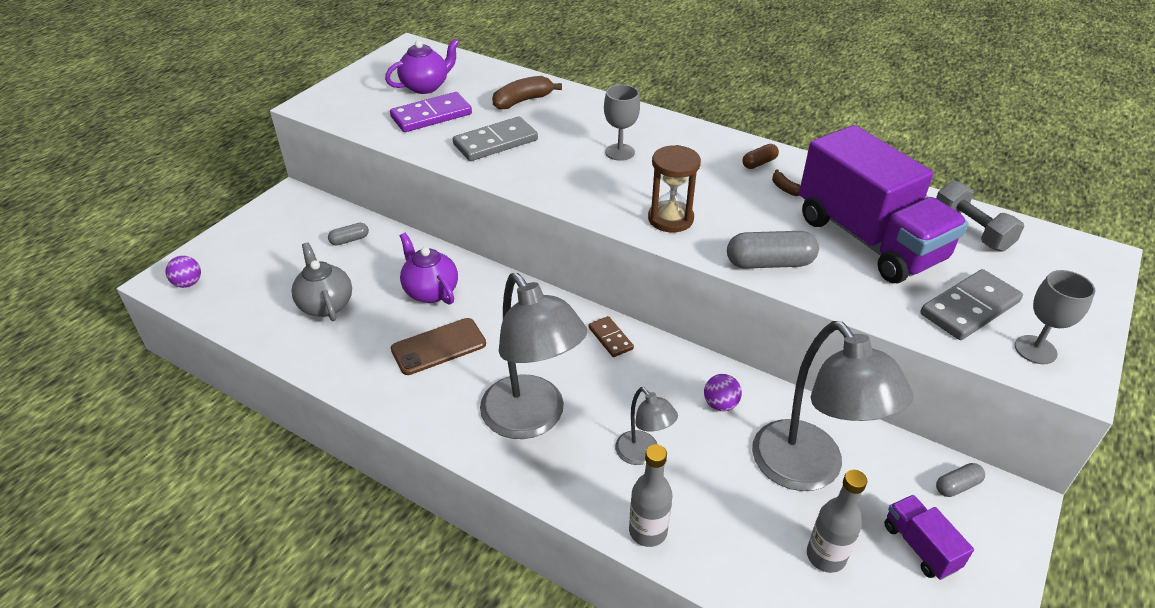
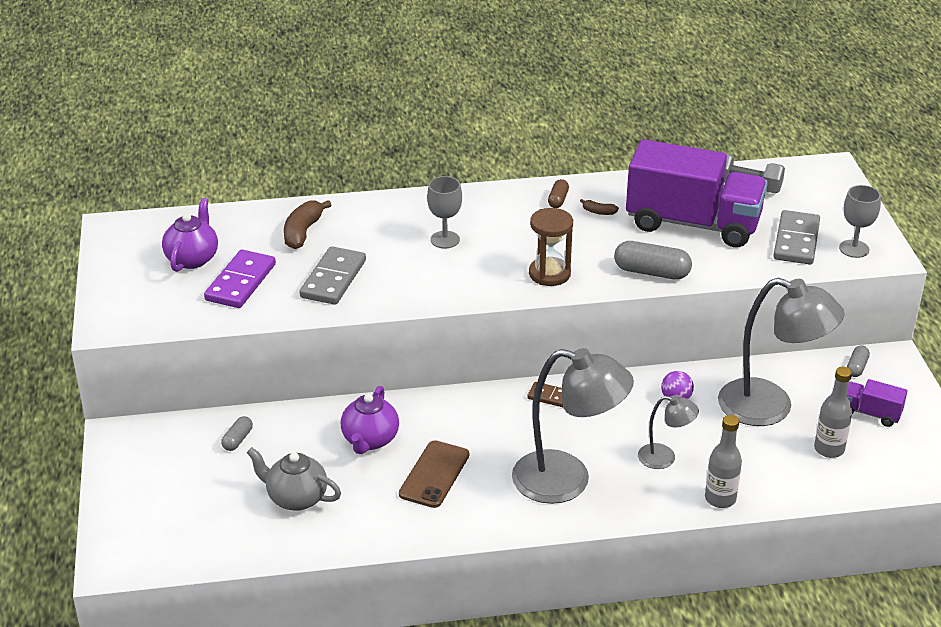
camera: 40 degrees left, 5 degrees down
(188, 283) = (141, 553): purple ball -> none
(430, 291) = (370, 440): purple teapot -> purple teapot turned 90 degrees counterclockwise
(769, 263) = (651, 272): grey capsule -> grey capsule turned 60 degrees clockwise

